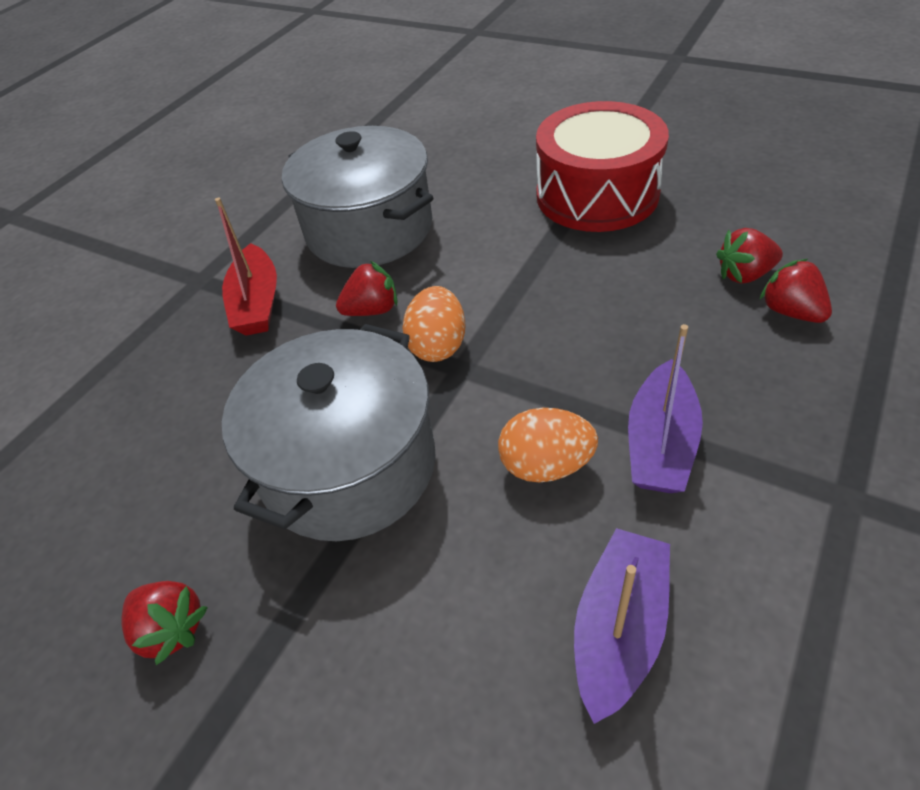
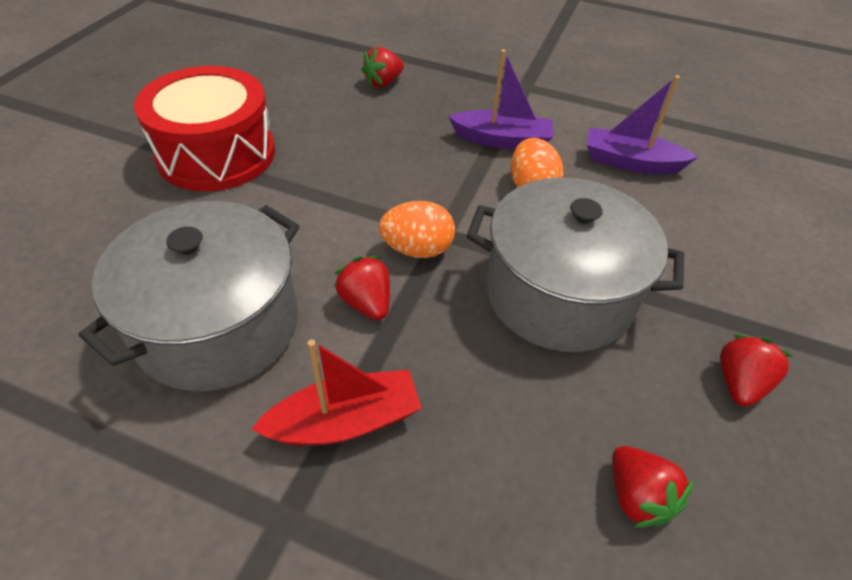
camera: 105 degrees left, 0 degrees up
(744, 275) = (344, 94): red strawberry -> red strawberry (637, 497)

